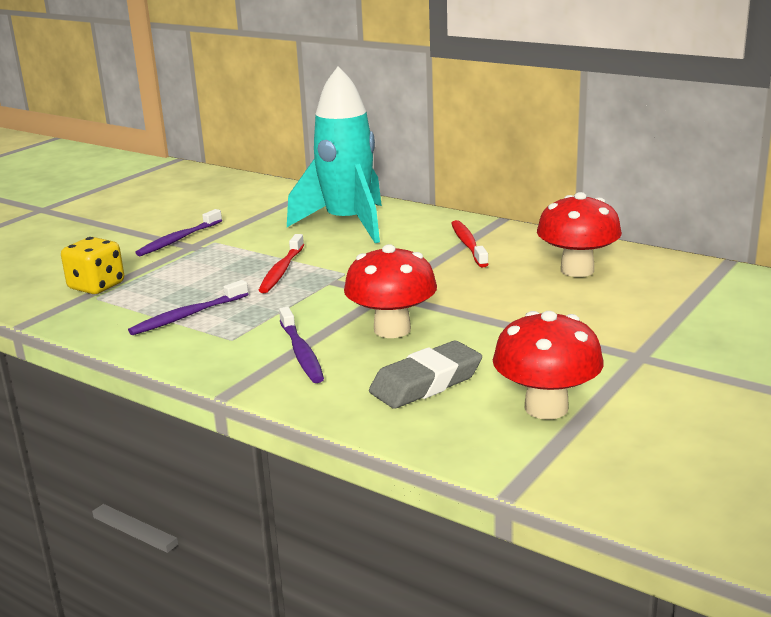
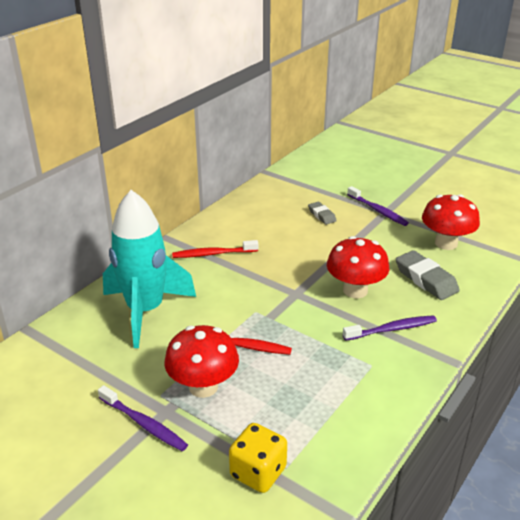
camera: 90 degrees left, 10 degrees up
(187, 316) = (330, 395): purple toothbrush -> purple toothbrush (378, 211)
(577, 270) = (269, 217): red mushroom -> red mushroom (203, 386)
(600, 305) = (322, 215): none -> grey eraser

